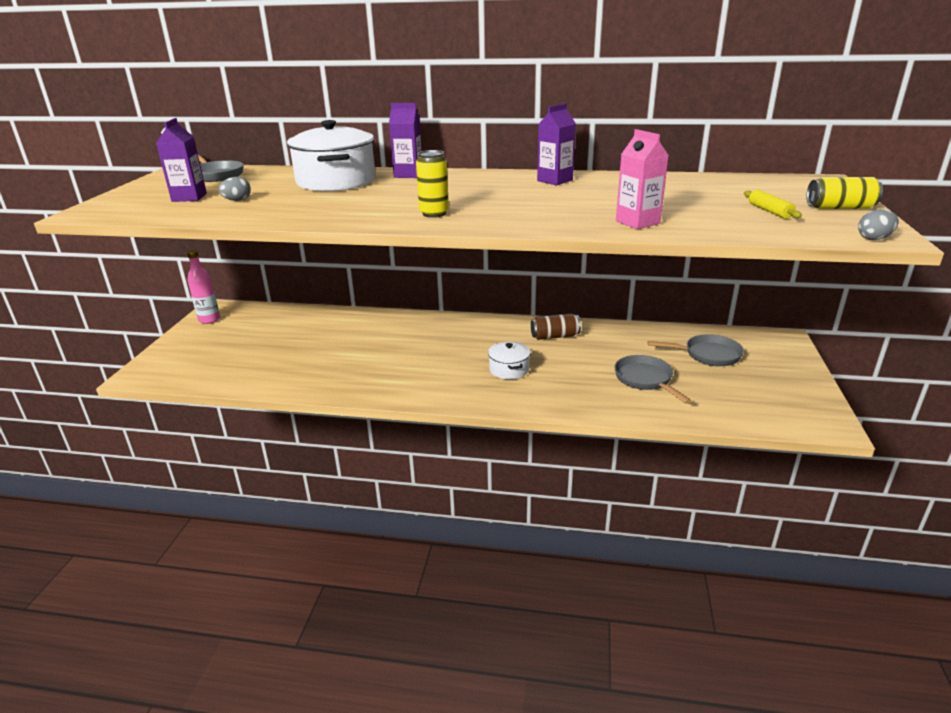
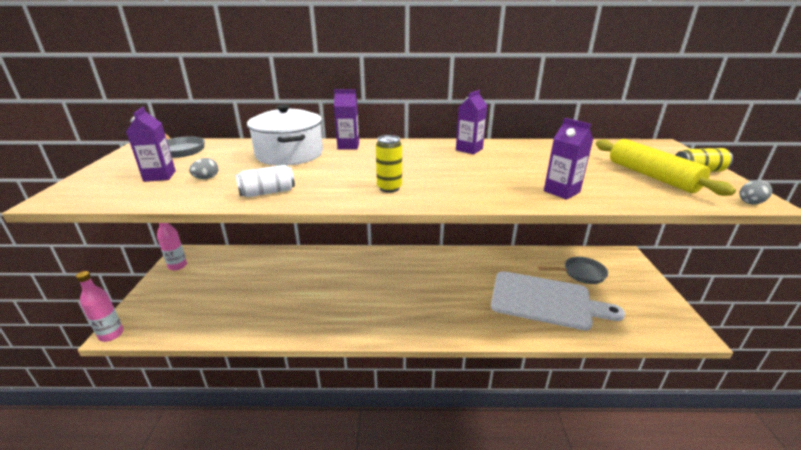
camera: 10 degrees left, 0 degrees up
(131, 378) = (111, 334): none -> pink bottle
(298, 214) = (267, 192): none -> white can
(509, 369) = (439, 299): white pot -> none
(555, 336) = (464, 264): brown can -> none
(637, 222) = (561, 192): pink carton -> purple carton
(645, 380) = (545, 301): grey pan -> white cutting board
(769, 211) = (651, 176): yellow rolling pin -> yellow rolling pin, size x2.19

